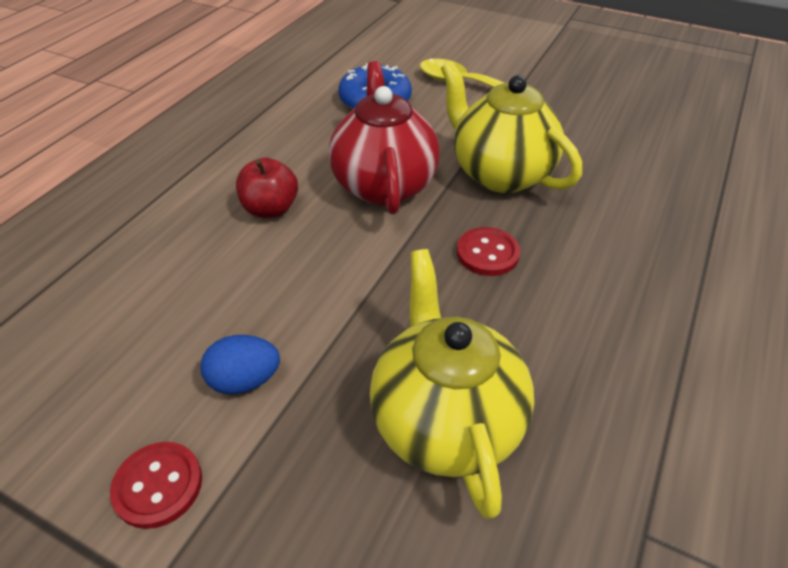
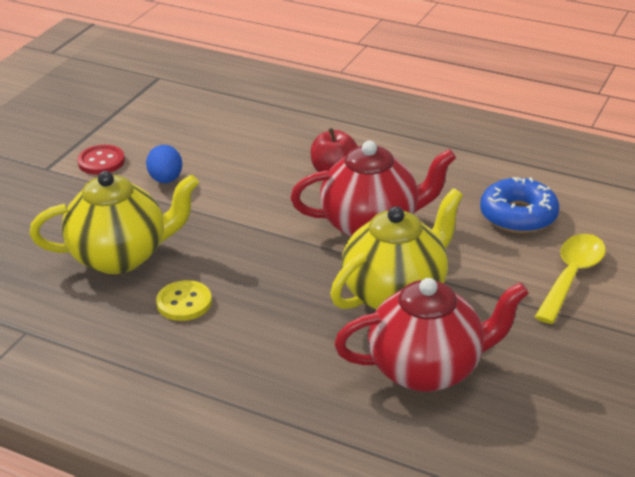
camera: 90 degrees right, 10 degrees down
(487, 253) = (280, 281): red button -> none
(541, 338) = (184, 302): none -> yellow button
(604, 161) = (428, 369): none -> red teapot

